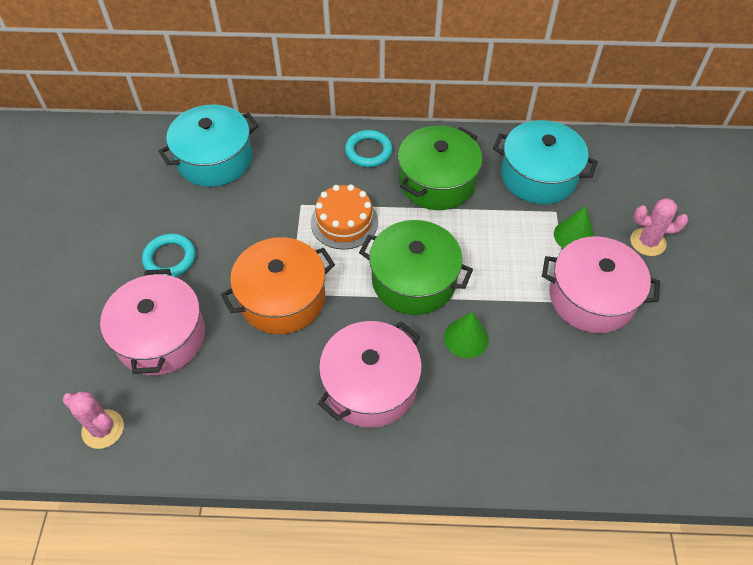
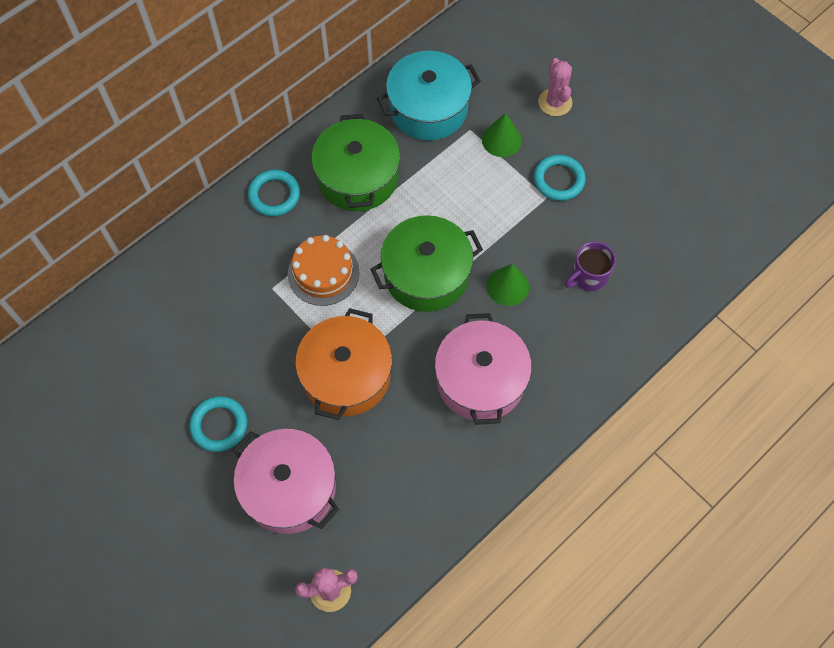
camera: 45 degrees left, 10 degrees up
(215, 159) = (151, 311): turquoise pot -> none
(541, 386) = (588, 276): none -> purple mug
(591, 297) = (558, 180): pink pot -> turquoise ring
(648, 242) = (555, 102): pink cactus -> pink cactus turned 60 degrees counterclockwise

